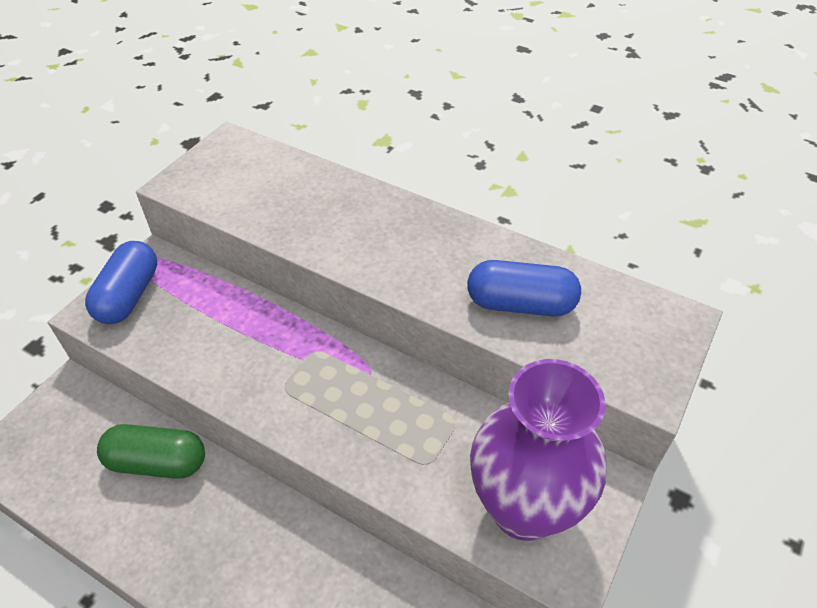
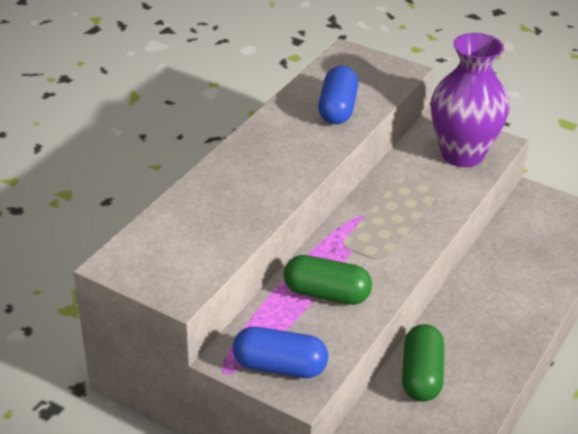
camera: 90 degrees left, 10 degrees down
(229, 334) = (326, 294): none -> green capsule

